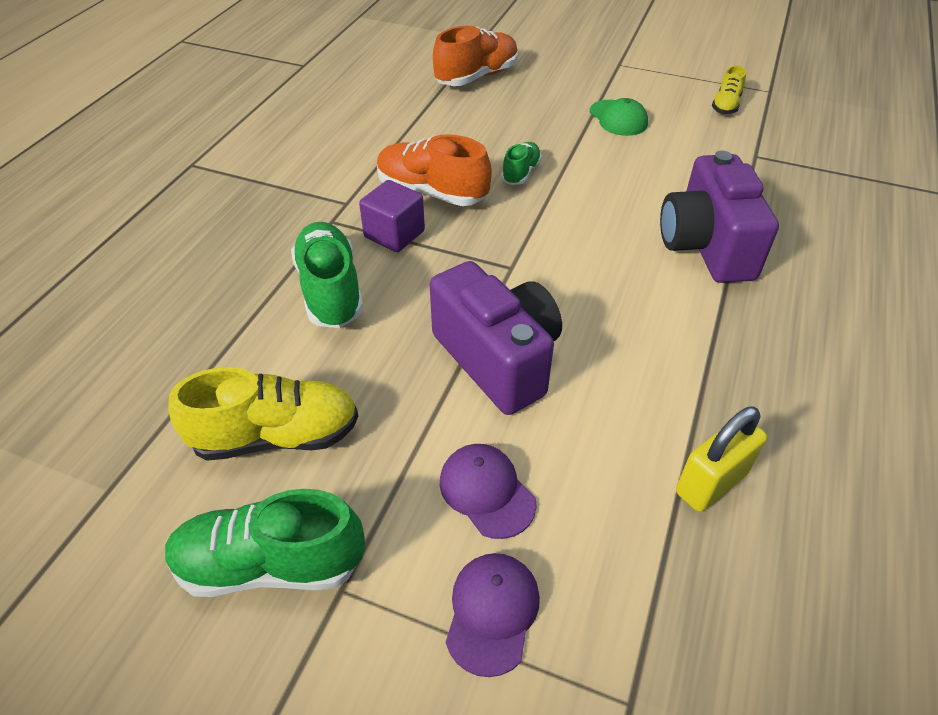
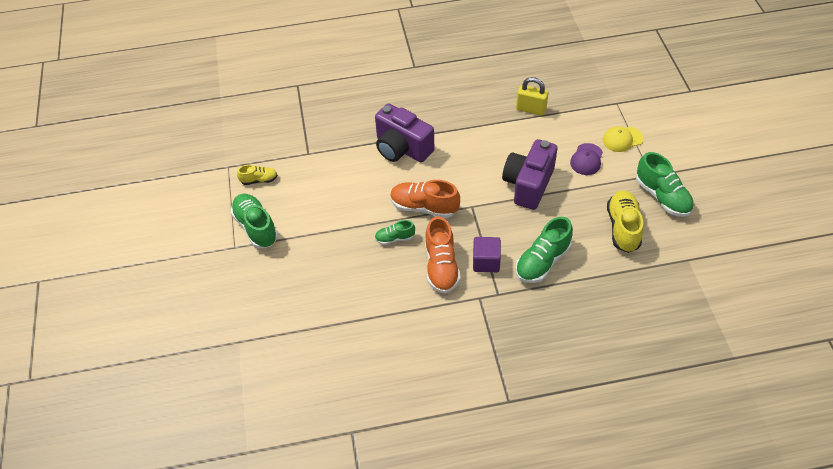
camera: 120 degrees left, 5 degrees up
(277, 436) = (623, 228): yellow shoe -> yellow shoe turned 45 degrees clockwise
(477, 77) = (301, 314): orange shoe -> orange shoe (424, 207)
(492, 612) = (622, 139): purple cap -> yellow cap
(618, 118) = (306, 221): green cap -> none
(639, 83) = (256, 227): none -> green shoe
(706, 246) = (402, 148): purple camera -> purple camera turned 75 degrees clockwise

